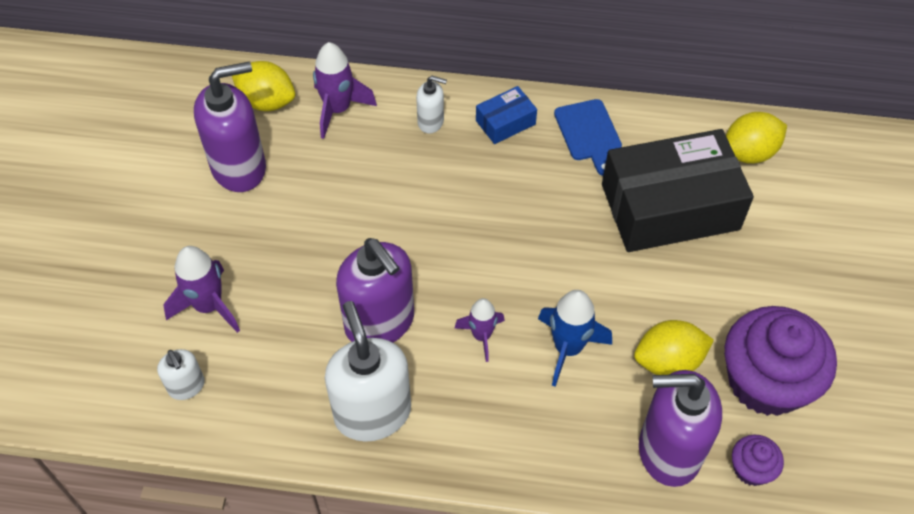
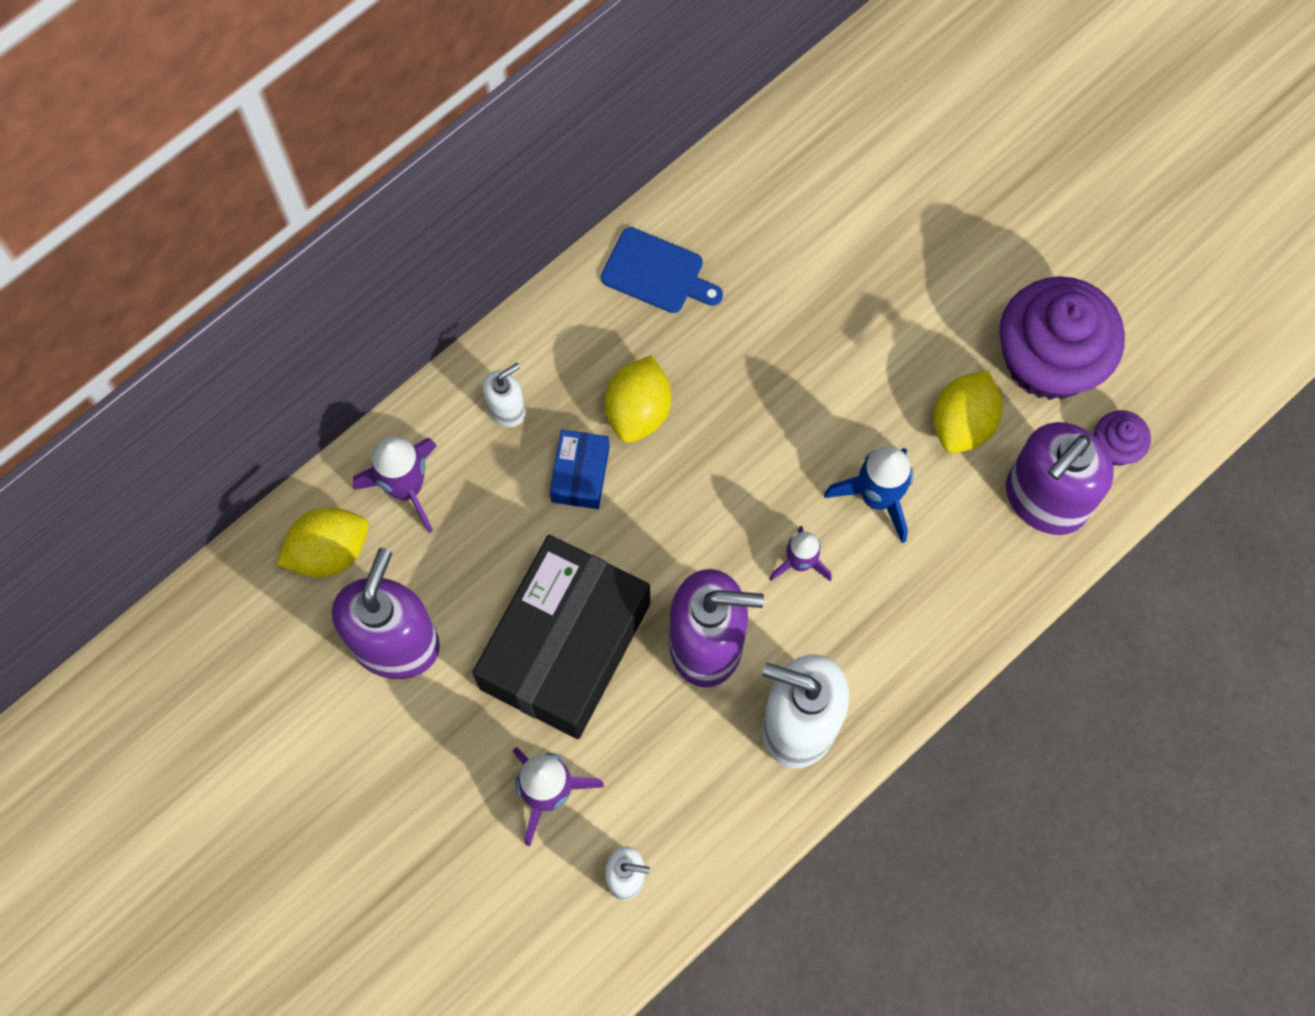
camera: 50 degrees left, 15 degrees up
(505, 122) = (572, 338): blue box -> blue box (580, 474)
(670, 207) = (806, 276): black box -> black box (565, 646)
(749, 153) = (809, 151): yellow lemon -> yellow lemon (638, 411)

